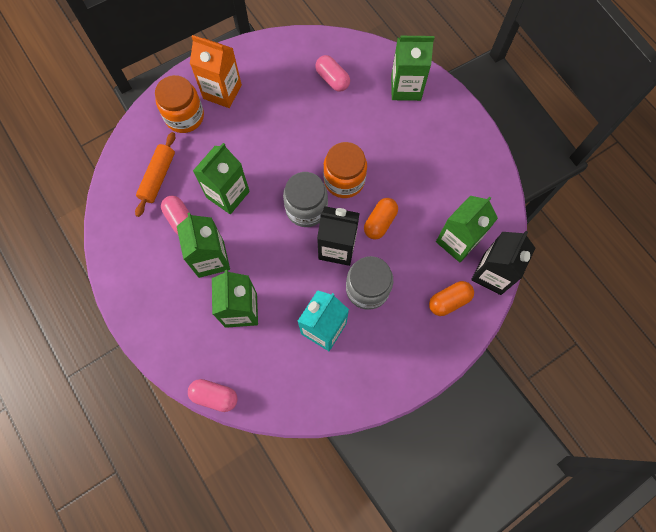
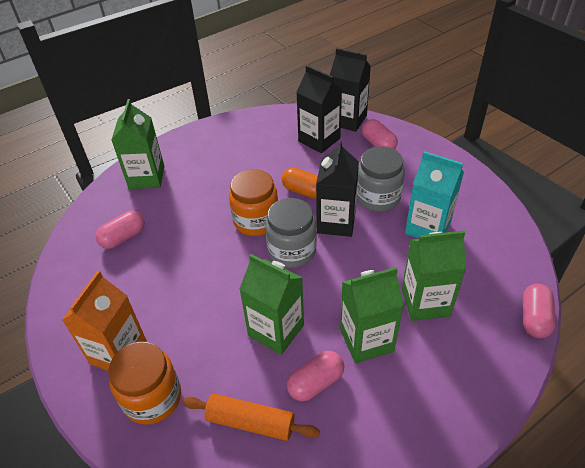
camera: 90 degrees left, 25 degrees down
(449, 301) = (378, 144): orange capsule -> pink capsule
(457, 241) = (319, 140): green carton -> black carton

